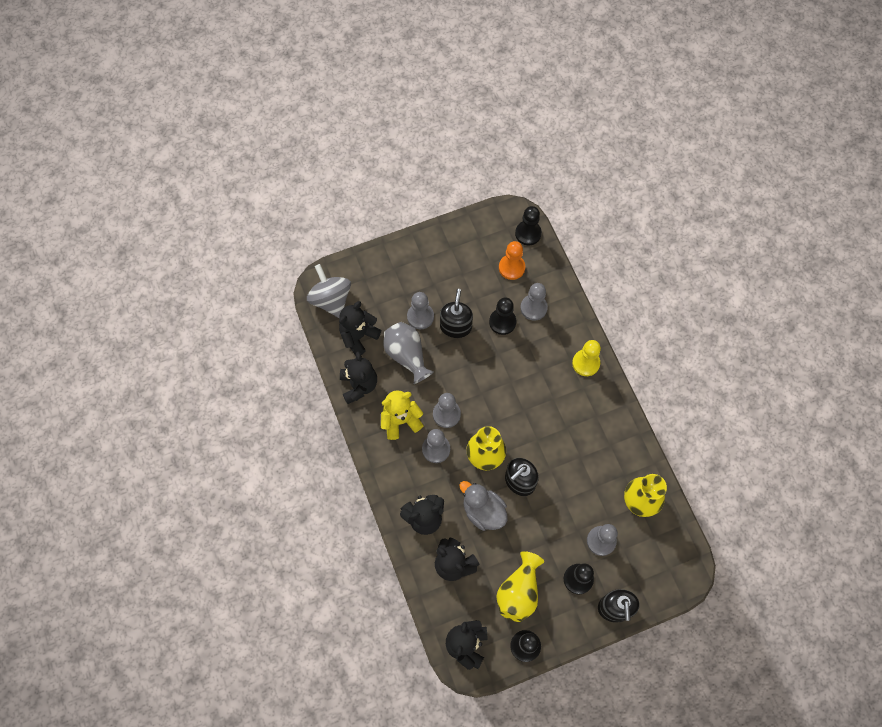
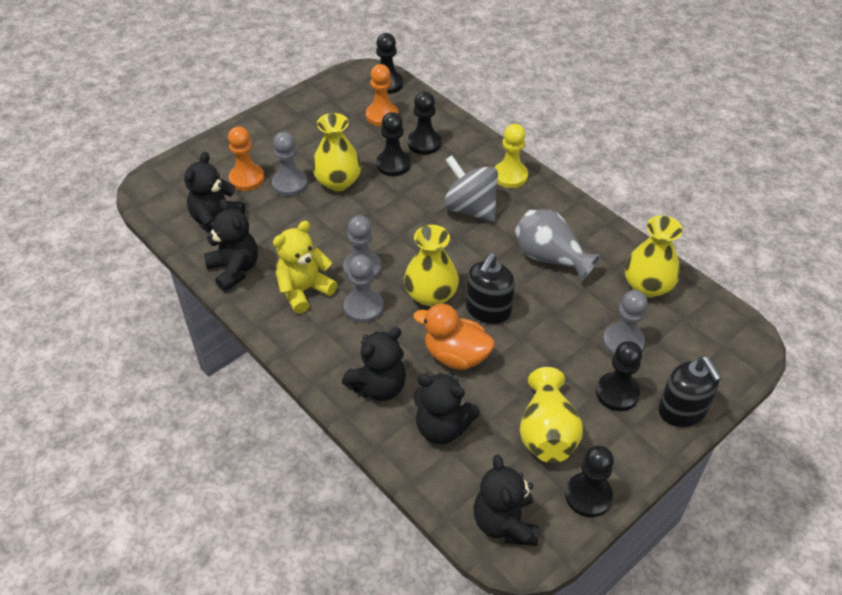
camera: 20 degrees left, 20 degrees down
(331, 299) = (168, 196): grey spinning top -> grey spinning top (470, 208)
(391, 301) = (247, 178): none -> orange pawn
(407, 356) = (287, 224): grey vase -> grey vase (550, 258)
(456, 326) = (338, 182): black soap dispenser -> yellow vase
(483, 511) = (455, 355): grey duck -> orange duck
(533, 308) = (424, 143): grey pawn -> black pawn

